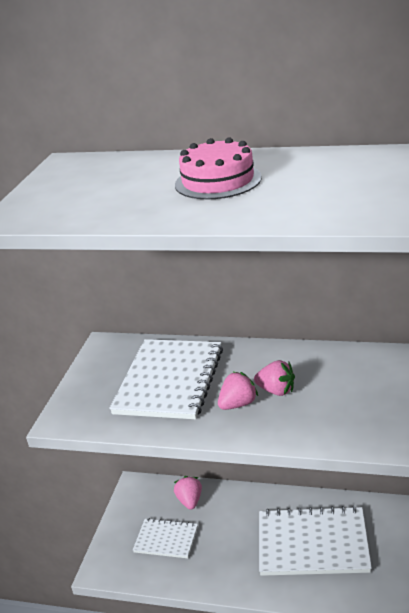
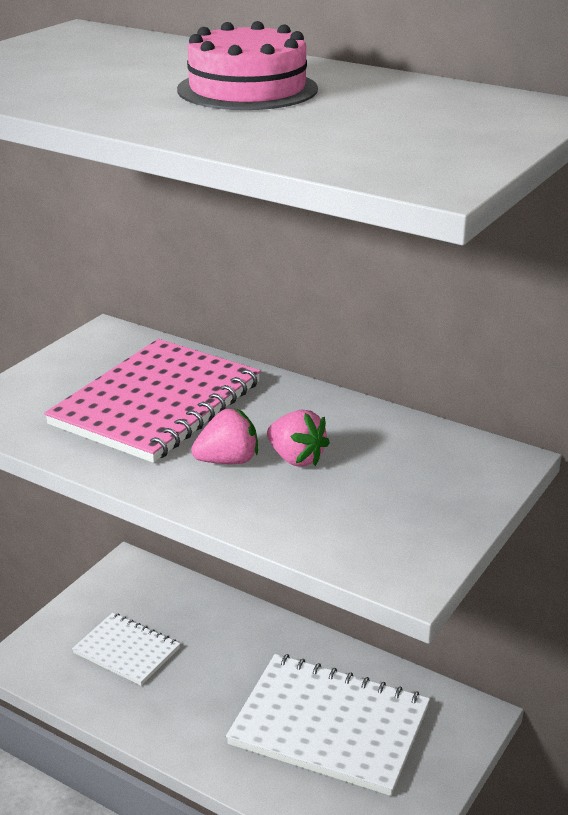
camera: 15 degrees right, 0 degrees up
(169, 381) = (156, 403): white notebook -> pink notebook
(190, 501) = (189, 610): pink strawberry -> none

